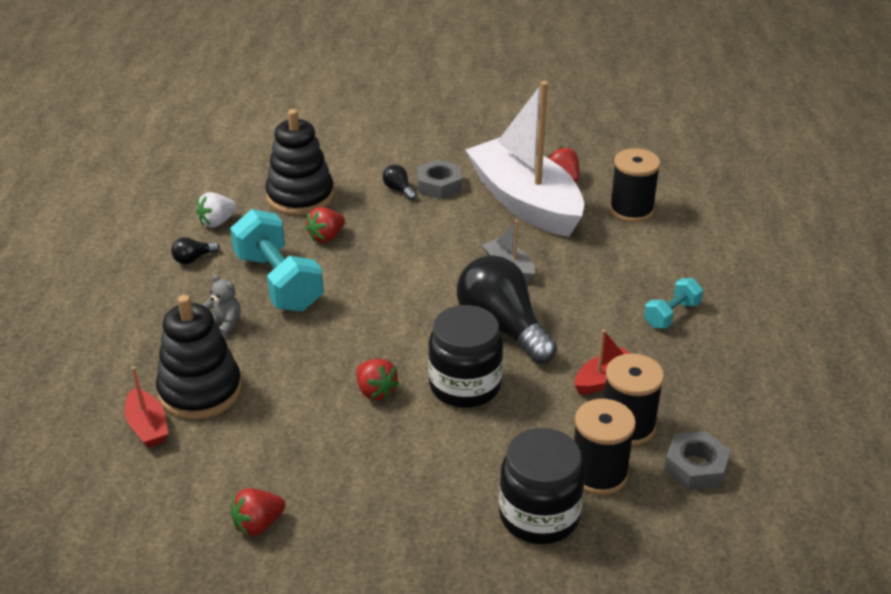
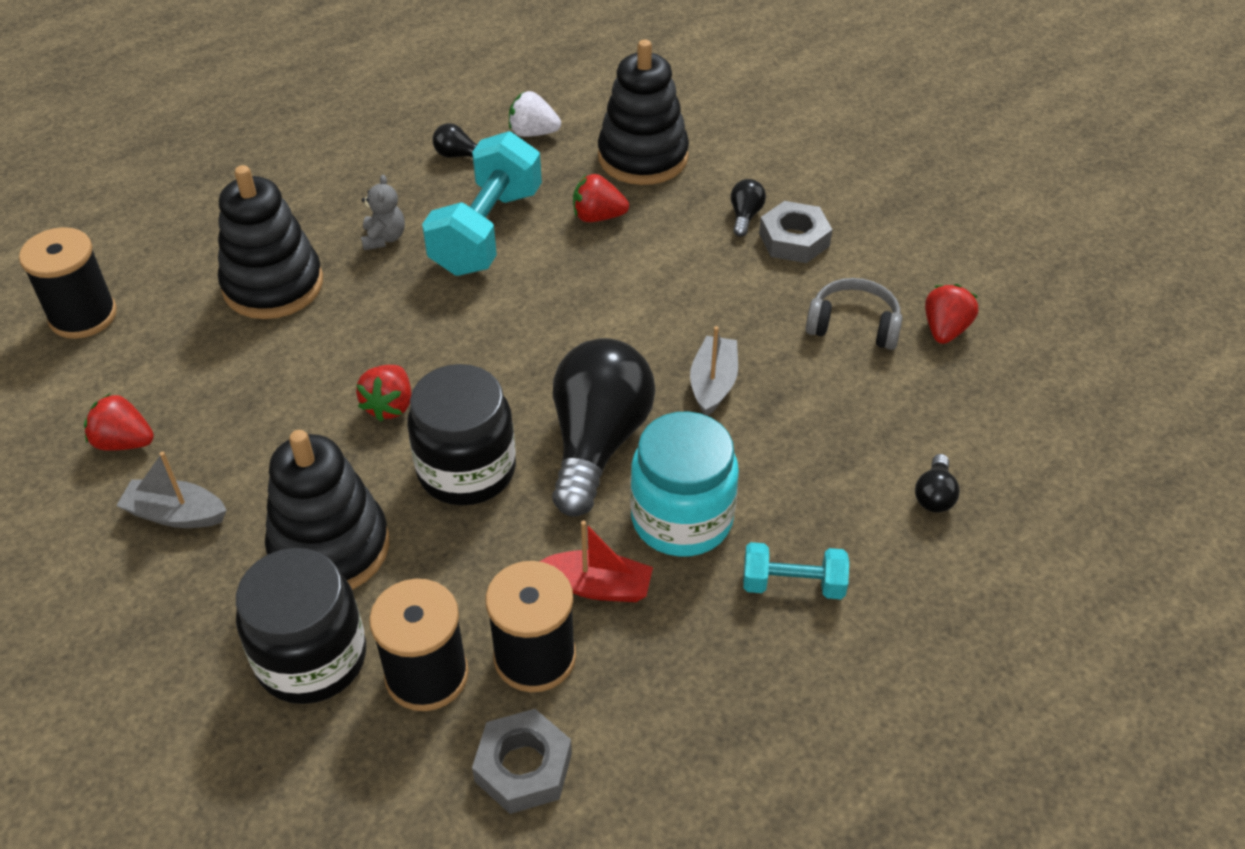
camera: 50 degrees right, 10 degrees up
(147, 427) = (194, 285): red boat -> none
(355, 526) = (176, 514): none -> grey boat
(462, 469) = (330, 548): none -> black stacking toy
(525, 202) = (853, 325): white boat -> grey headphones
(590, 327) = (682, 519): none -> turquoise jar
(631, 210) = (962, 427): black spool -> black spool (83, 316)
(664, 242) = (934, 495): none -> black light bulb

